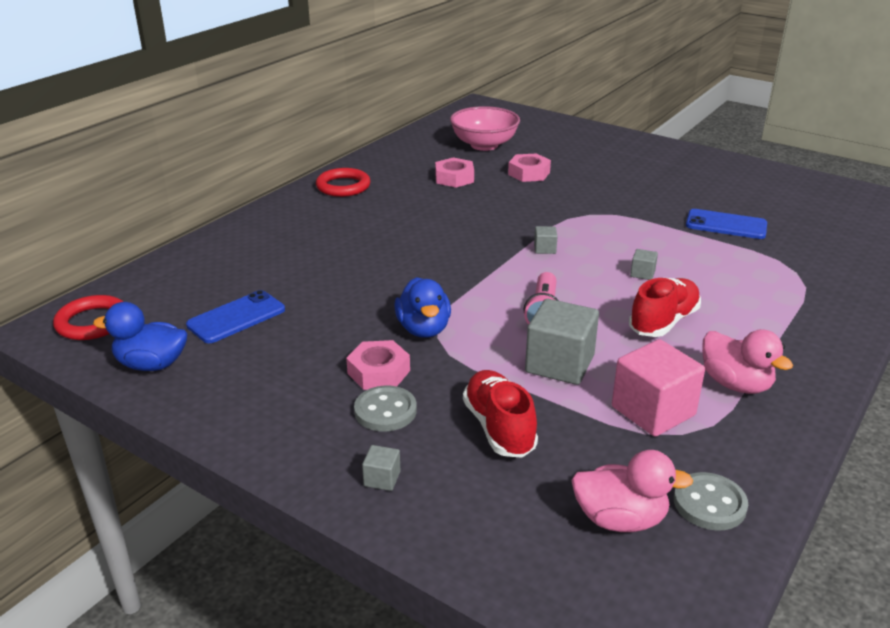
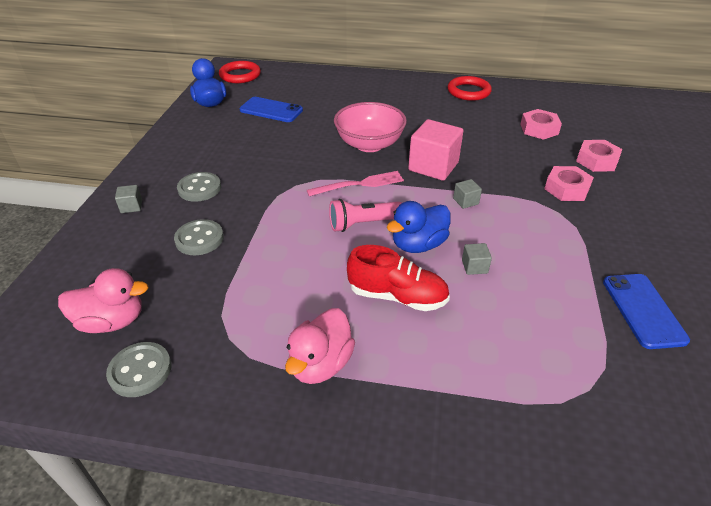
camera: 65 degrees right, 10 degrees up
(378, 372) = (240, 174): pink nut -> pink nut (566, 189)
(423, 329) = (301, 177): blue duck -> blue duck (418, 244)
(470, 296) = (360, 184): none -> pink fork
(484, 145) = (620, 126): pink bowl -> pink bowl (369, 144)
(499, 428) = (199, 239): red shoe -> grey button
(559, 364) = (293, 249): grey cube -> none
(620, 519) = (112, 321): pink duck -> pink duck turned 75 degrees counterclockwise
(653, 411) = (253, 314): pink cube -> pink cube (433, 166)

